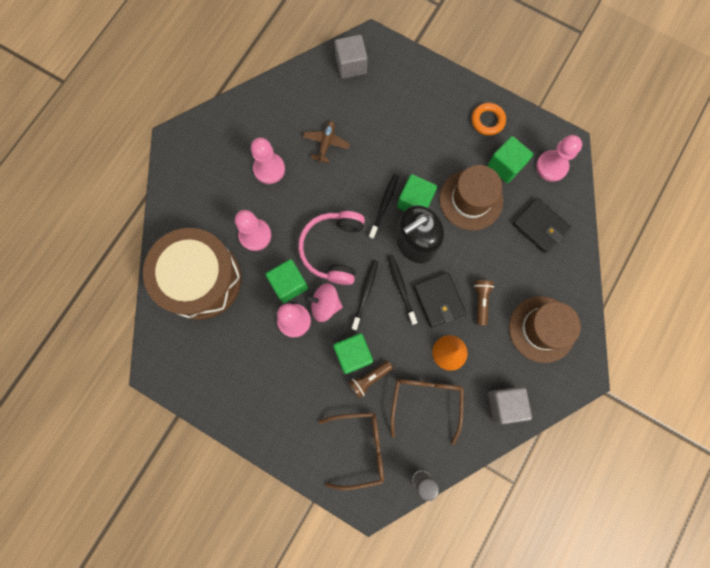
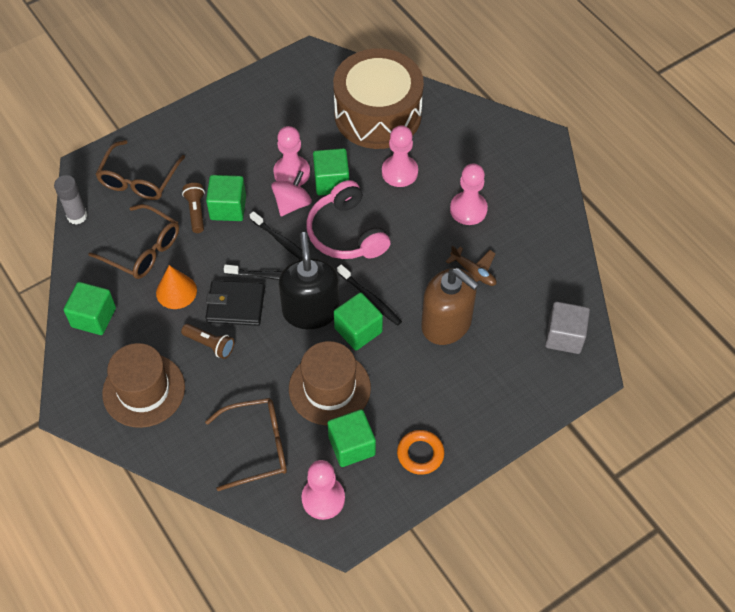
camera: 115 degrees right, 20 degrees down
(333, 249) = (346, 233): pink headphones -> pink headphones turned 150 degrees counterclockwise
(379, 144) = (446, 323): none -> brown soap dispenser
(504, 404) = (93, 317): grey cube -> green cube
(540, 226) = (257, 446): black wallet -> brown glasses

